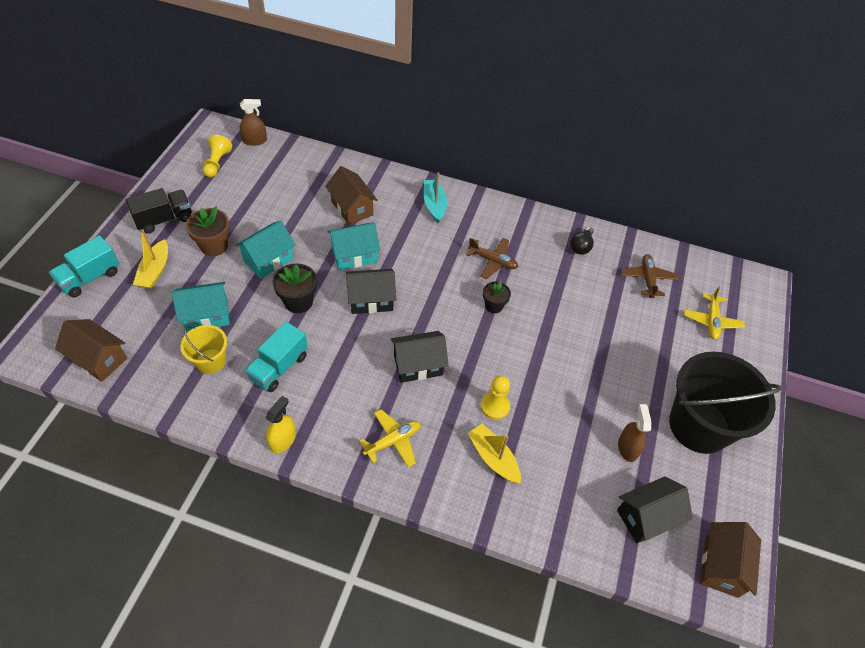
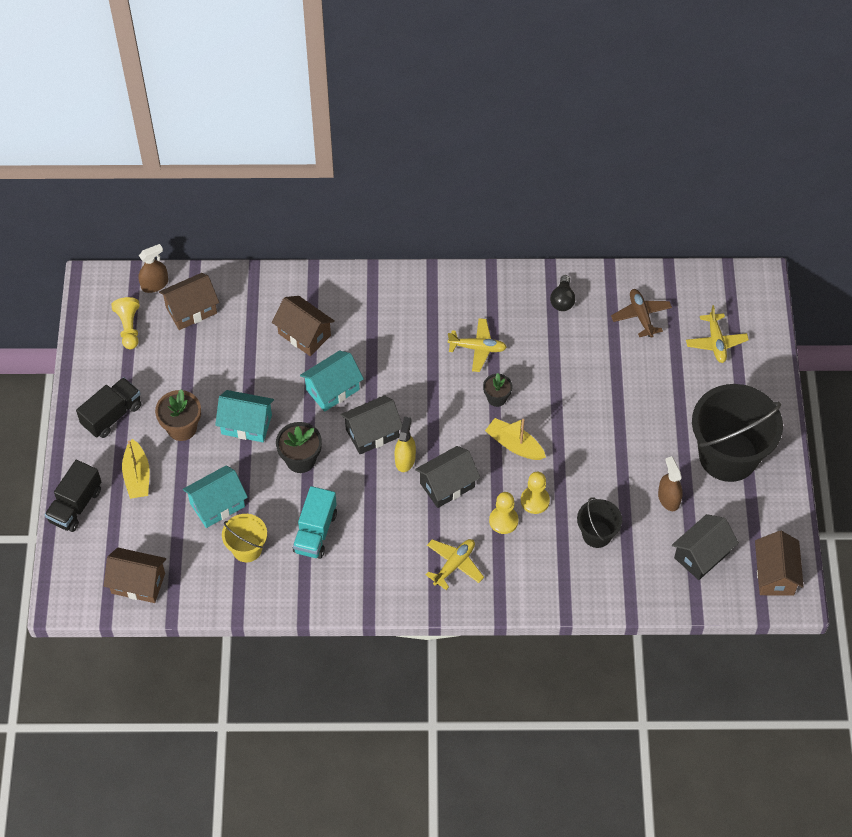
camera: 15 degrees left, 5 degrees up
(90, 278) = (75, 505): turquoise truck -> black truck
(268, 260) = (246, 424): turquoise house -> turquoise house turned 75 degrees clockwise
(272, 165) = (191, 310): none -> brown house
(283, 440) = (353, 598): yellow spray bottle -> yellow spray bottle (405, 459)
(434, 205) = (390, 300): turquoise boat -> none
(457, 415) = (503, 521): none -> yellow pawn
(493, 261) = (477, 348): brown plane -> yellow plane
(493, 458) = (550, 549): yellow boat -> yellow boat (514, 445)
(544, 459) = (597, 534): none -> black bucket

